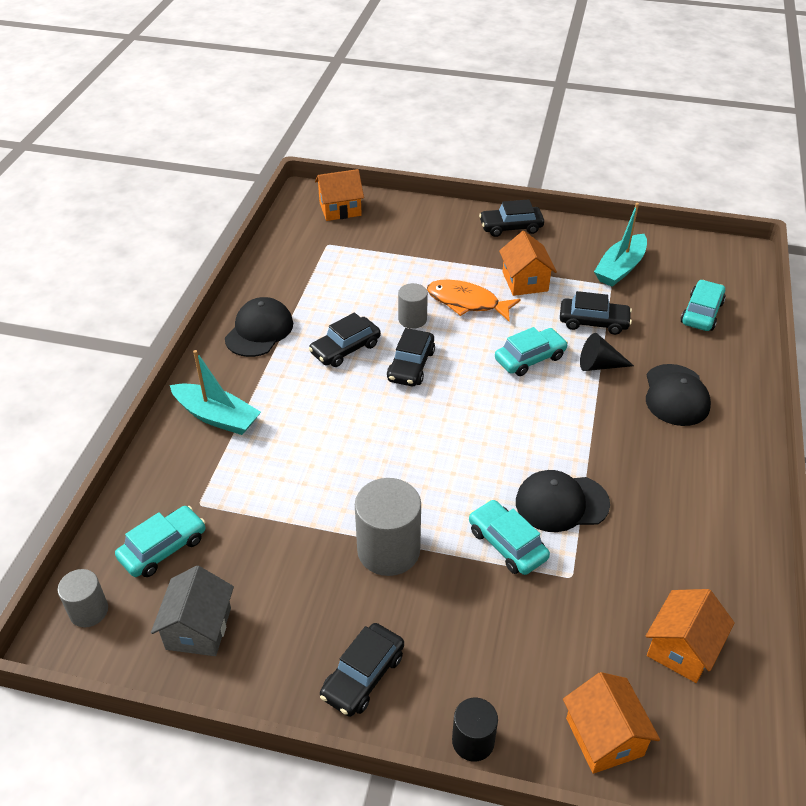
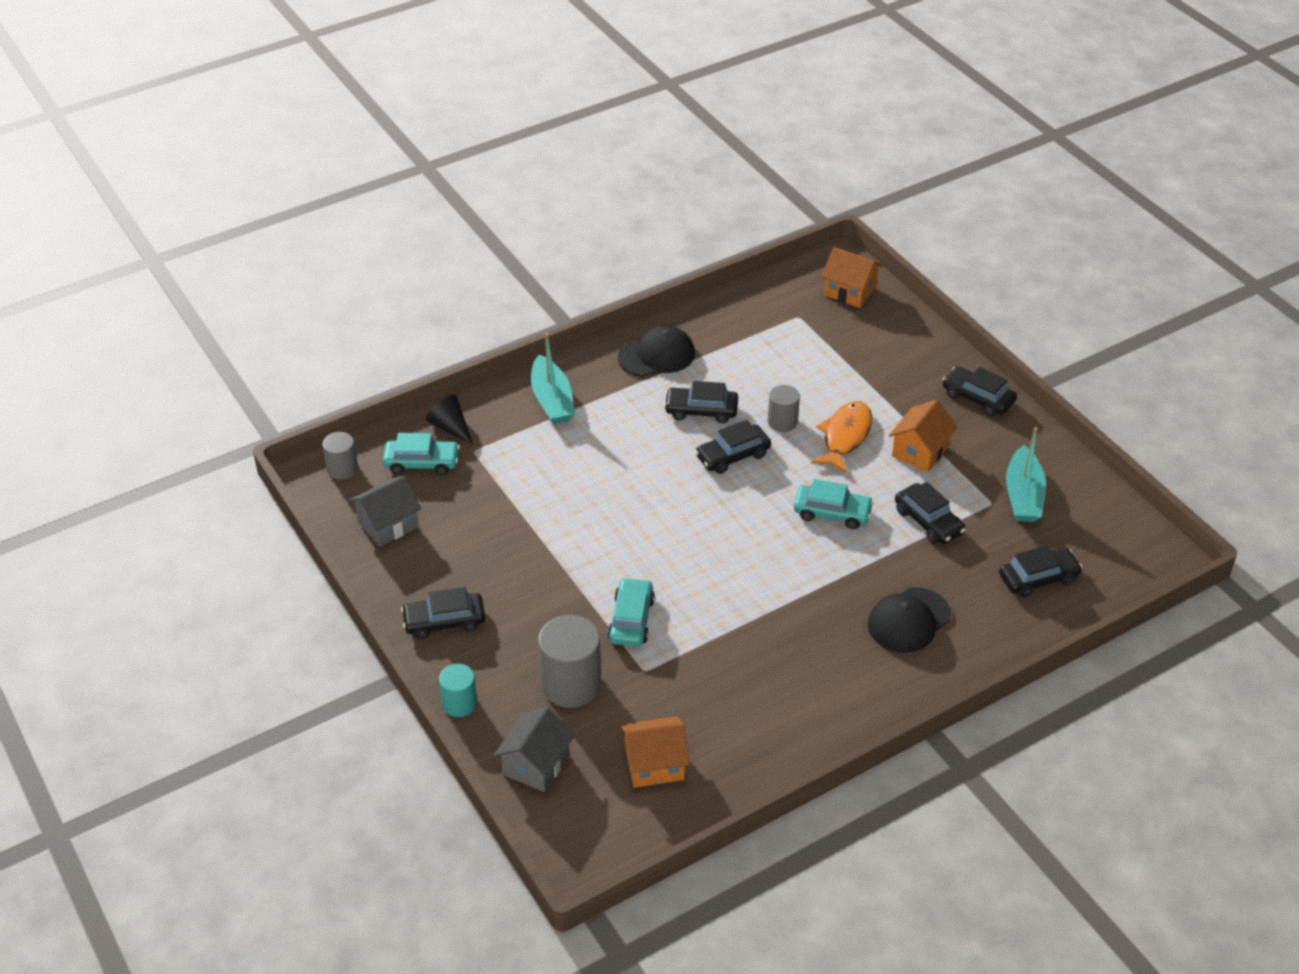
camera: 45 degrees right, 0 degrees up
(388, 550) = (551, 565): grey cylinder -> grey cylinder (571, 684)
(467, 302) = (845, 437): orange fish -> orange fish turned 45 degrees clockwise
(473, 741) = (459, 703): black cylinder -> turquoise cylinder
(561, 503) = (705, 624): black cap -> none
(599, 365) = (880, 556): black cone -> black cone (450, 427)
(604, 737) = (536, 764): orange house -> grey house
(620, 268) = (1023, 495): turquoise boat -> turquoise boat turned 75 degrees counterclockwise
(701, 313) = (1038, 578): turquoise car -> black car

